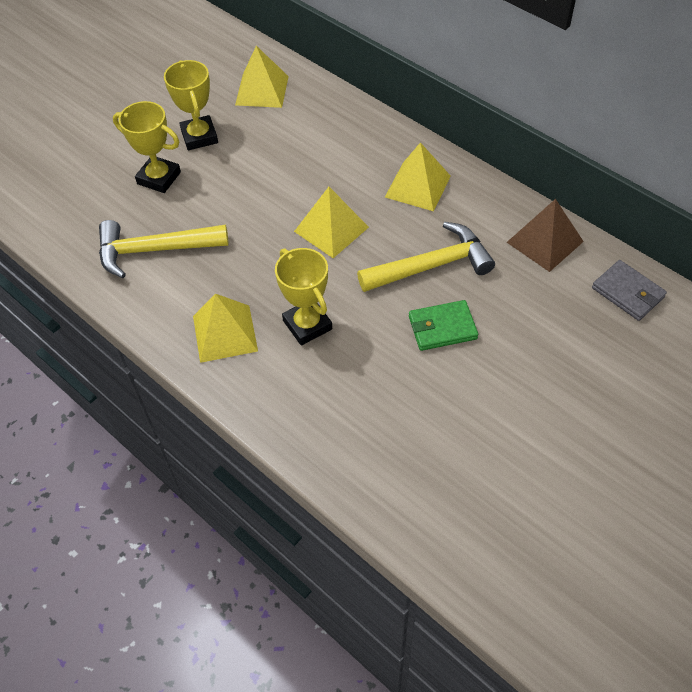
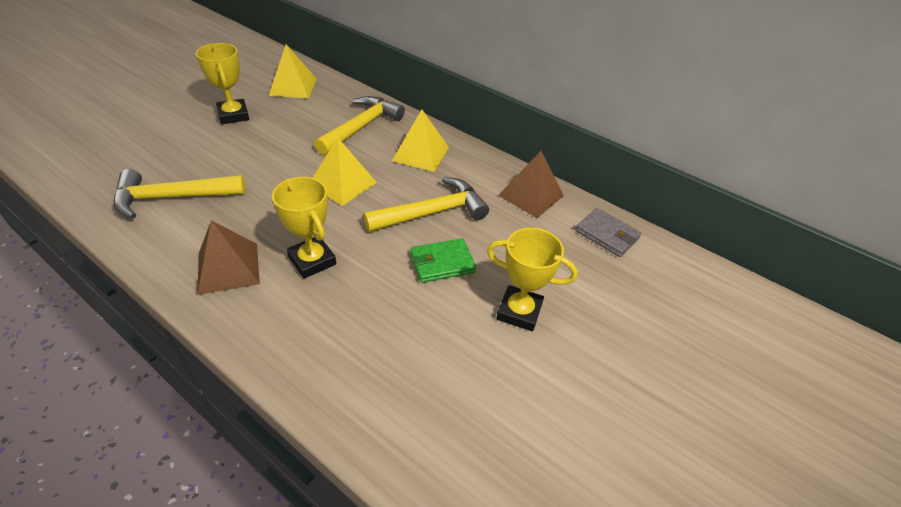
camera: 10 degrees left, 10 degrees down
(159, 178) = (190, 143): yellow trophy -> yellow trophy (519, 312)
(225, 333) = (228, 268): yellow pyramid -> brown pyramid
(347, 149) = (361, 127): none -> yellow hammer

